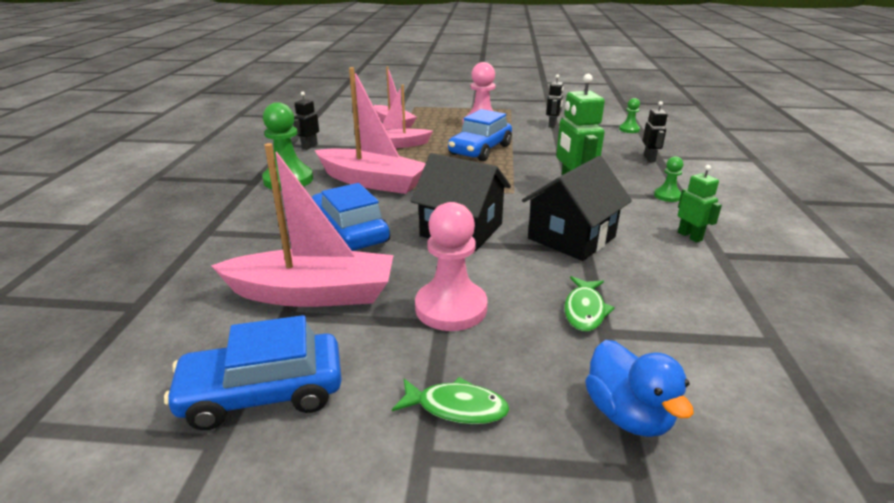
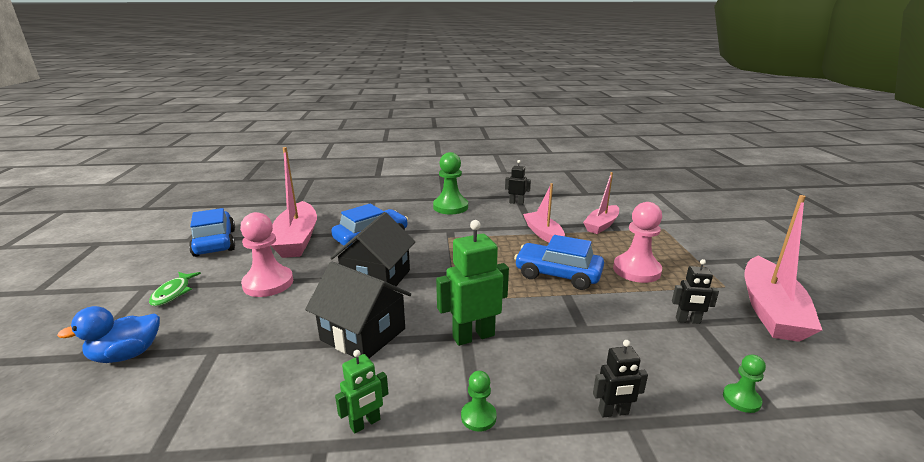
camera: 80 degrees right, 5 degrees down
(372, 182) = (457, 234): pink boat -> pink boat (771, 310)
(584, 310) = (245, 339): green fish -> none

